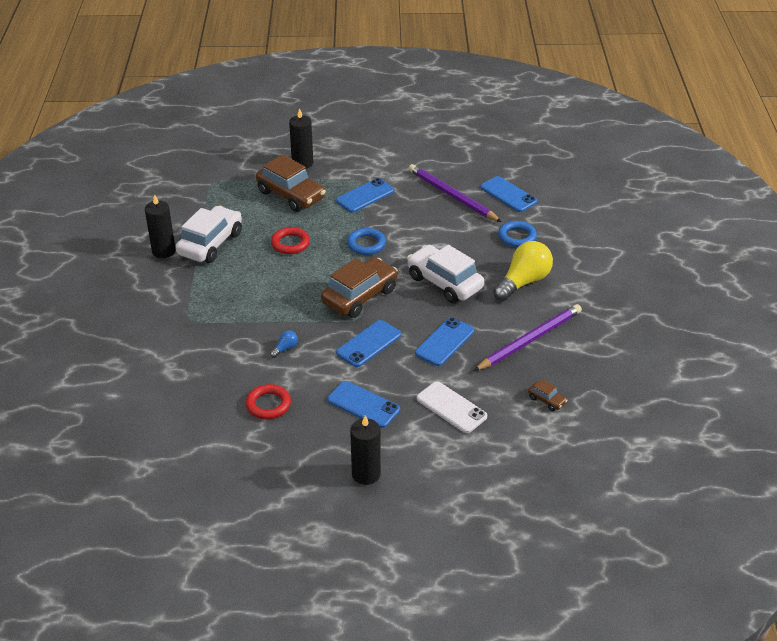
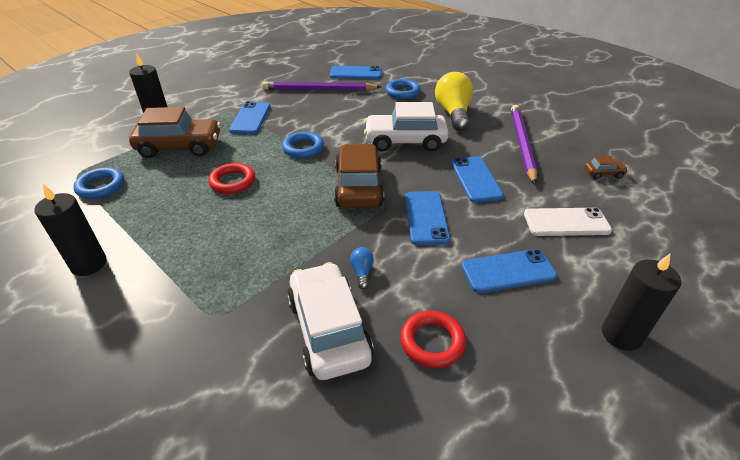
camera: 45 degrees left, 0 degrees up
(210, 243) = (143, 226): white car -> white car (328, 330)
(216, 200) = (101, 186): none -> blue ring

